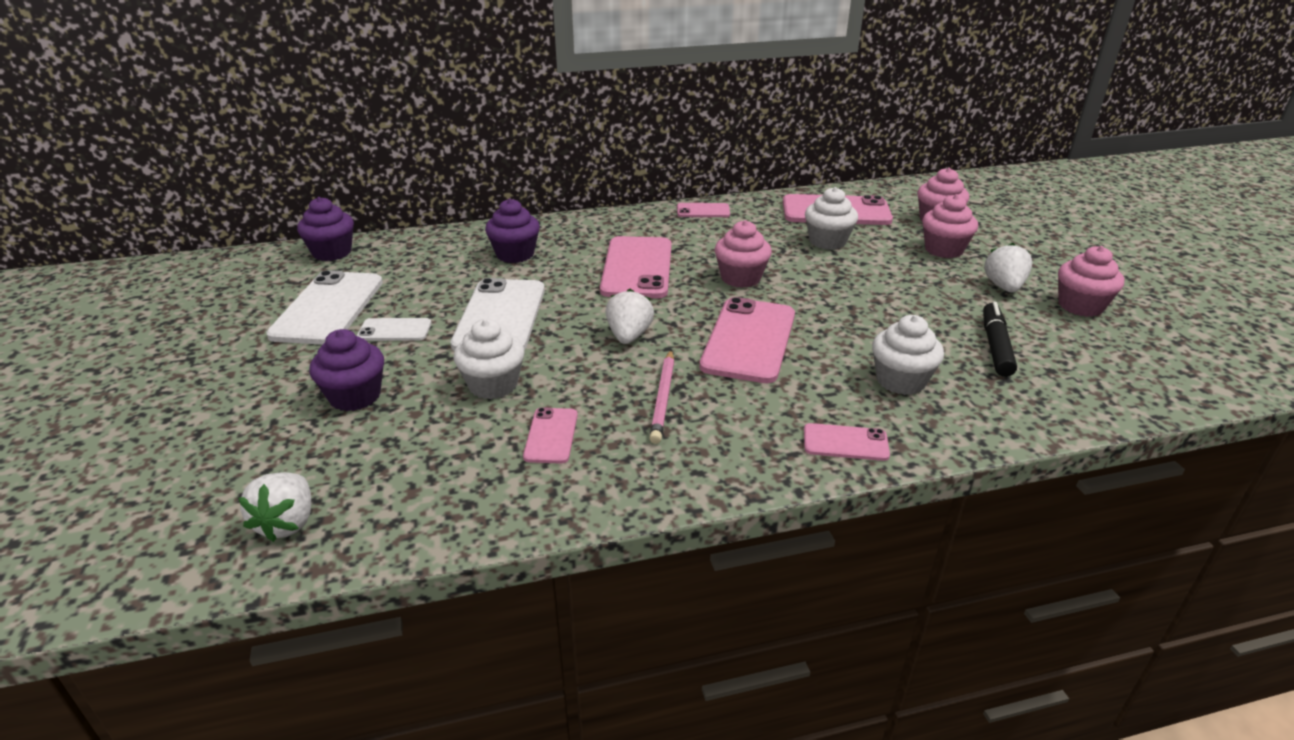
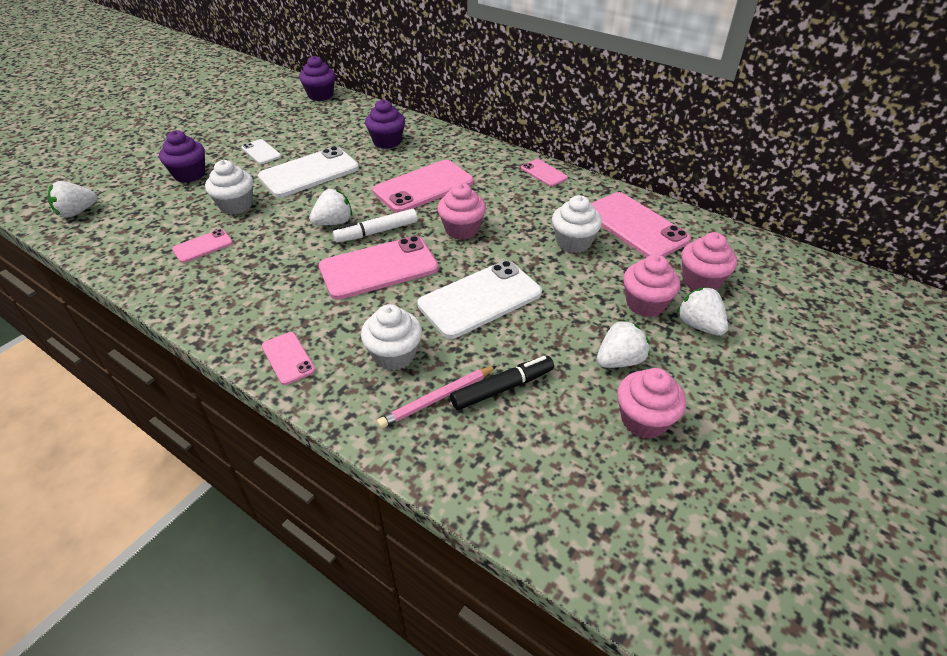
camera: 50 degrees right, 10 degrees up
(328, 308) = (263, 125): white phone -> white phone (480, 299)
(663, 398) = (274, 266): pink pencil -> pink pencil (437, 399)
(682, 319) = (376, 232): none -> white marker
(989, 243) = (699, 325): none -> white strawberry

